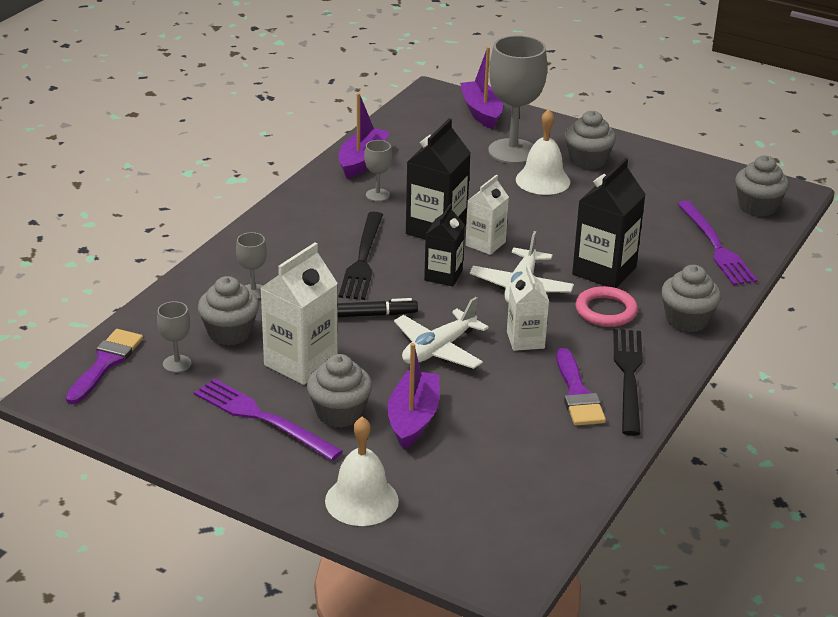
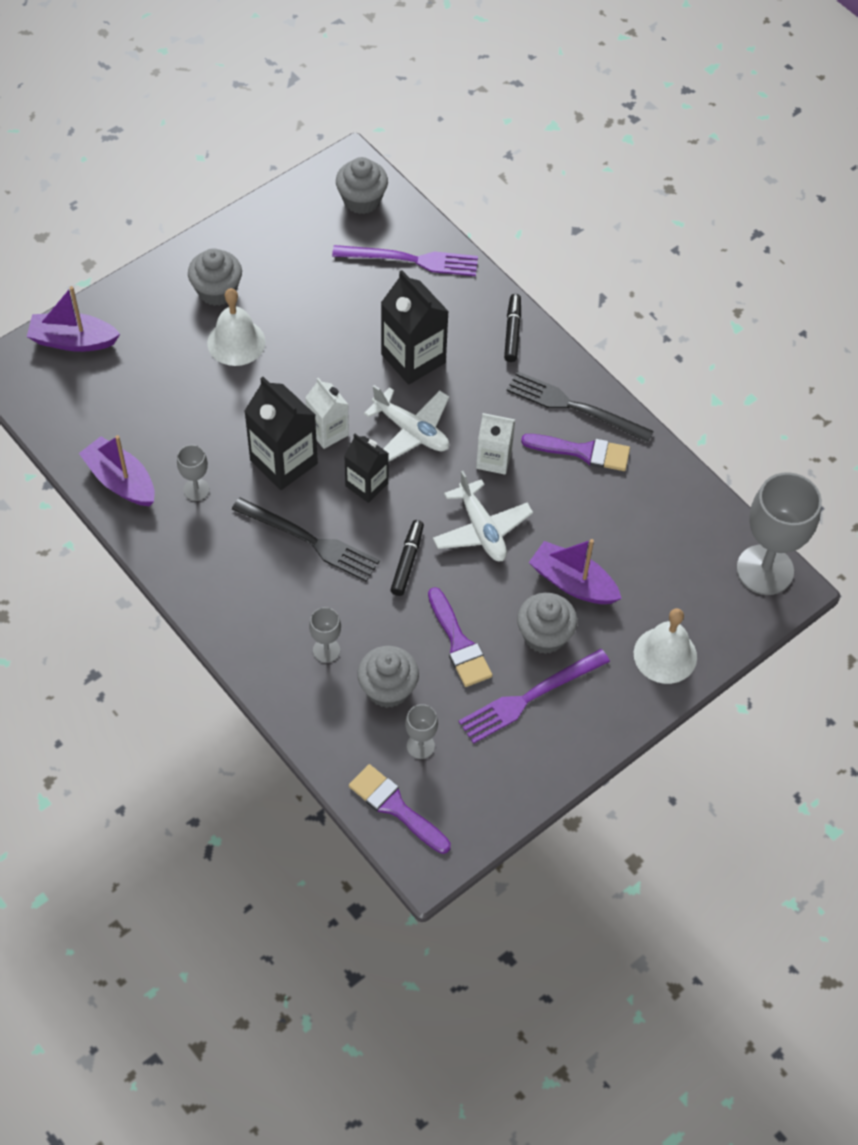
camera: 70 degrees left, 25 degrees up
(301, 363) = (459, 643): white carton -> purple brush
(512, 151) = (168, 345): grey goblet -> grey goblet (765, 570)
(606, 311) = (475, 383): pink ring -> none
(687, 320) = (512, 332): grey cupcake -> black marker

